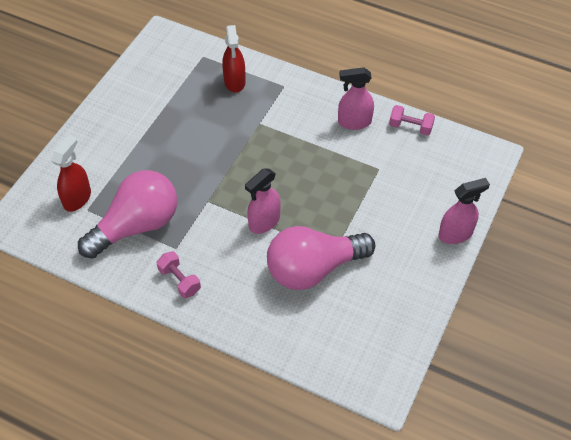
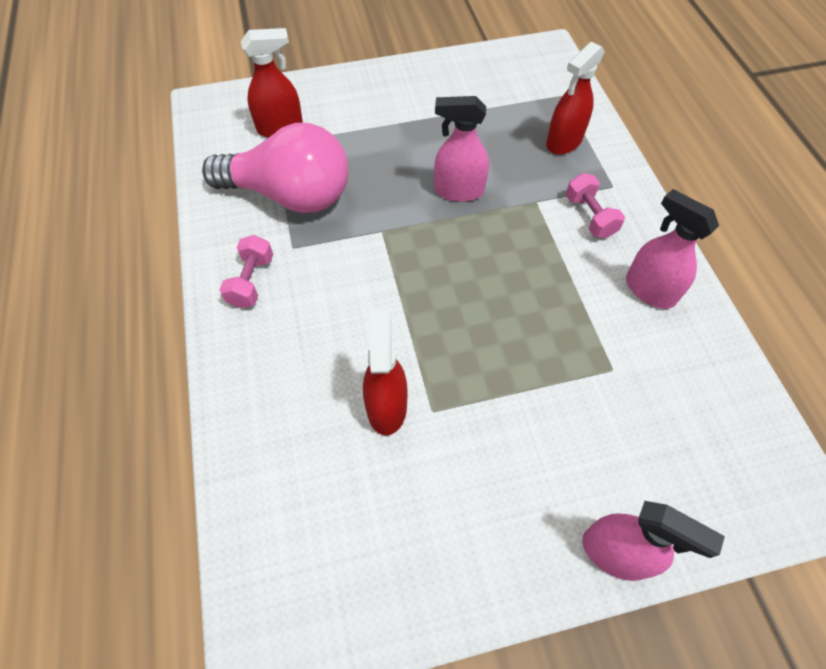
camera: 50 degrees right, 5 degrees up
(264, 222) = (405, 304): pink spray bottle -> pink spray bottle (458, 191)
(313, 269) = (386, 406): pink light bulb -> red spray bottle
(410, 127) = (719, 358): pink dumbbell -> pink dumbbell (589, 216)

